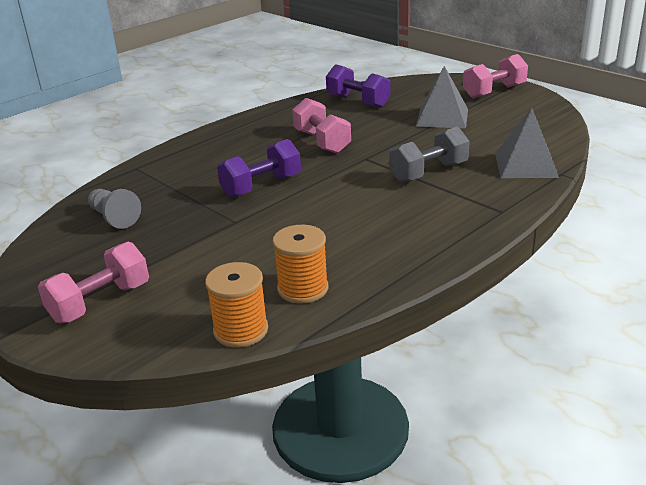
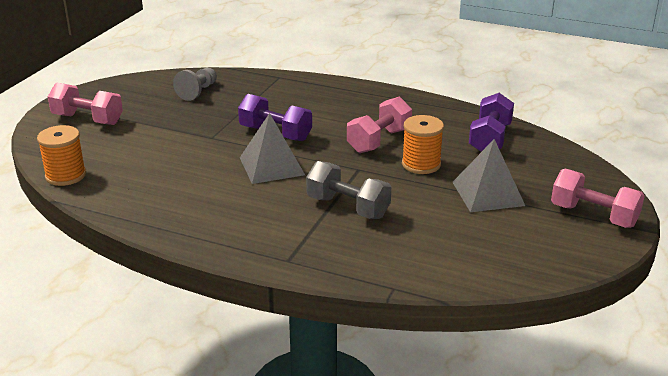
camera: 65 degrees right, 0 degrees up
(303, 288) = (123, 187): orange spool -> orange spool (421, 164)
(525, 165) = (401, 262): grey pyramid -> grey pyramid (272, 166)

